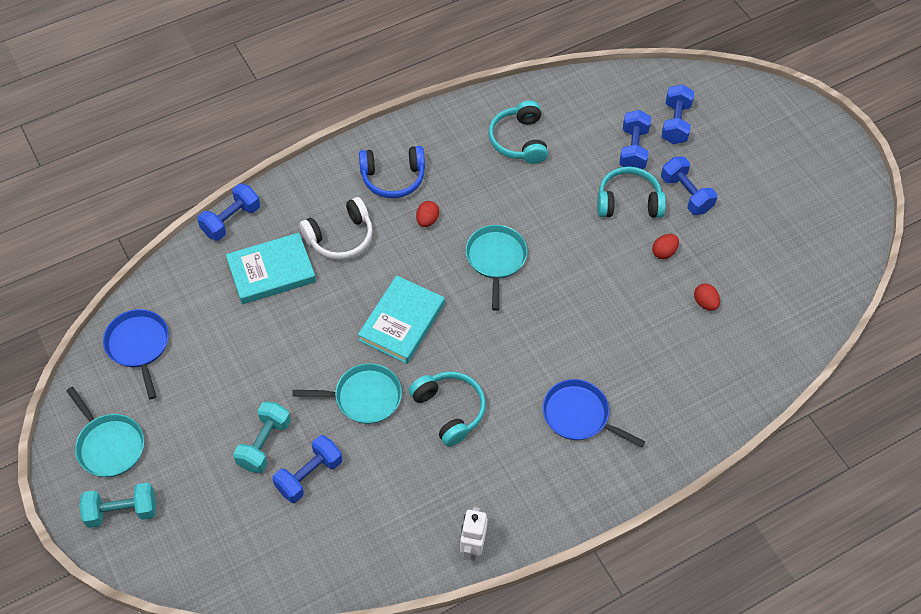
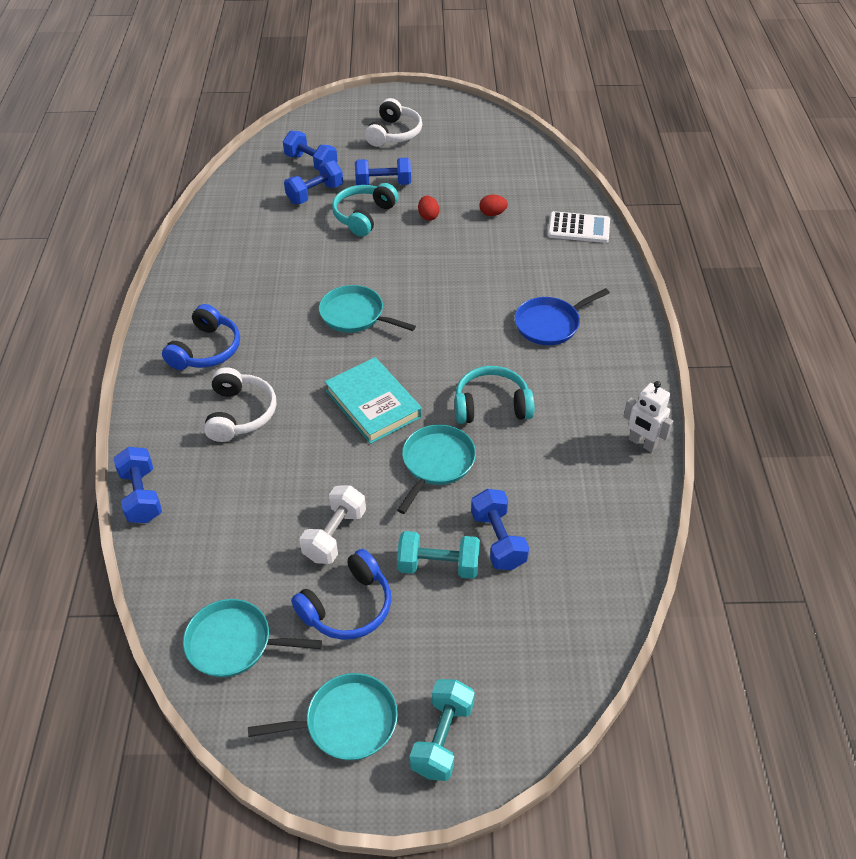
camera: 60 degrees left, 10 degrees down
(138, 345) = (234, 643): blue pan -> turquoise pan
(200, 401) = (348, 607): none -> blue headphones
(258, 361) = (335, 535): none -> white dumbbell
(264, 444) = (438, 566): turquoise dumbbell -> turquoise dumbbell turned 45 degrees counterclockwise
(271, 271) = (235, 484): turquoise book -> none
(427, 220) = (275, 344): red egg -> none
(519, 140) = (244, 253): turquoise headphones -> none
(633, 149) = (315, 194): blue dumbbell -> blue dumbbell turned 75 degrees counterclockwise
(735, 386) = (578, 228): none -> white calculator
(770, 165) = (394, 133): none -> white headphones

